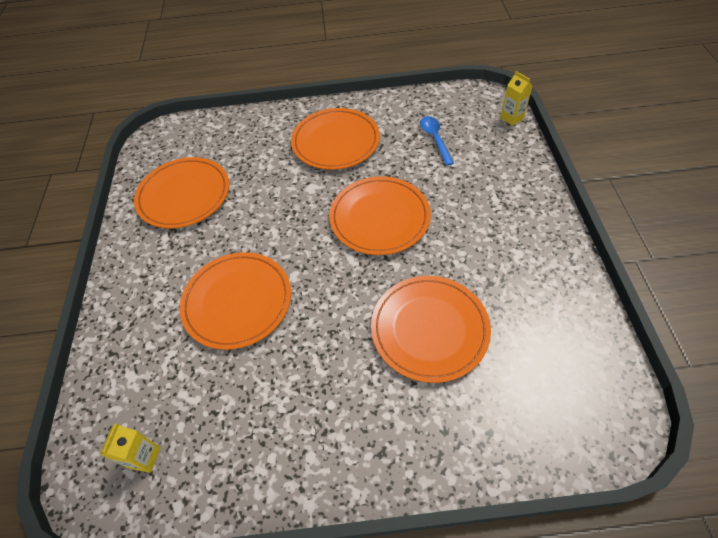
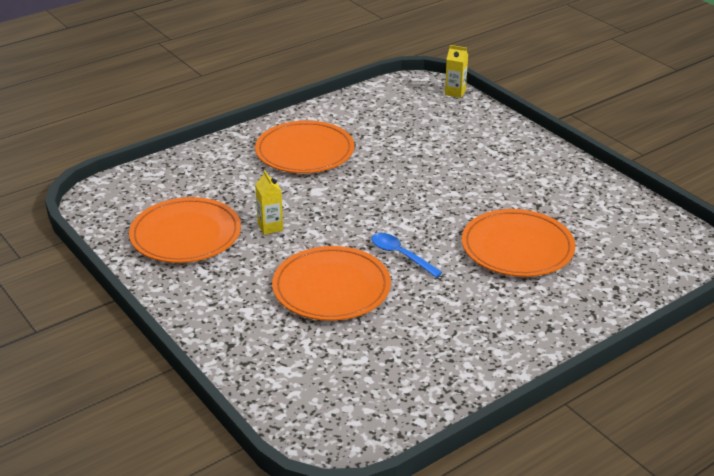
camera: 35 degrees left, 20 degrees down
(144, 457) = (358, 408): yellow carton -> yellow carton (270, 227)
(379, 218) = (404, 192): orange plate -> none
(435, 139) = (400, 125): blue spoon -> blue spoon (400, 255)

